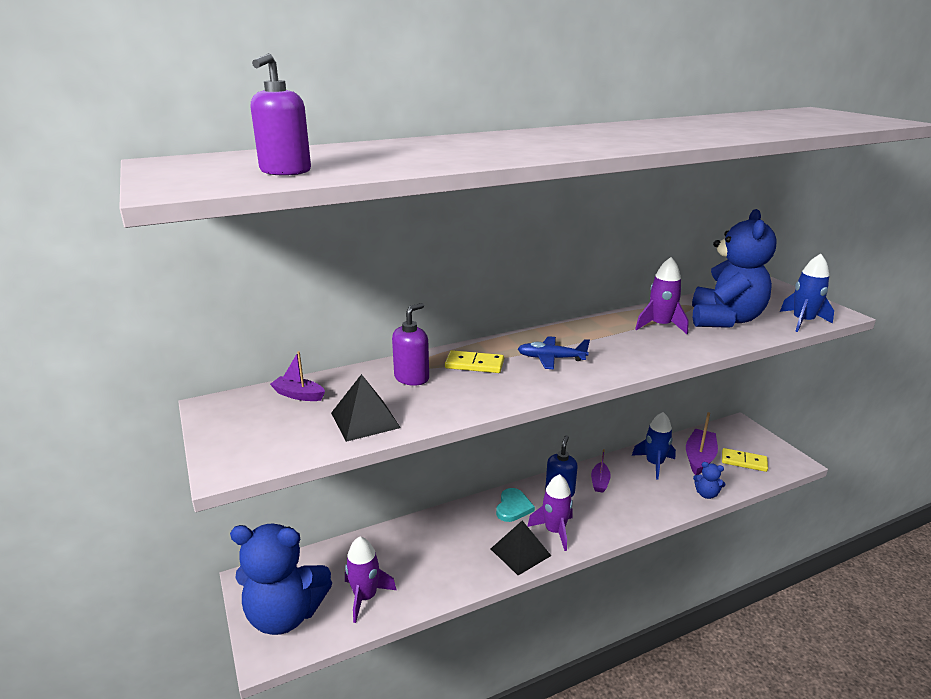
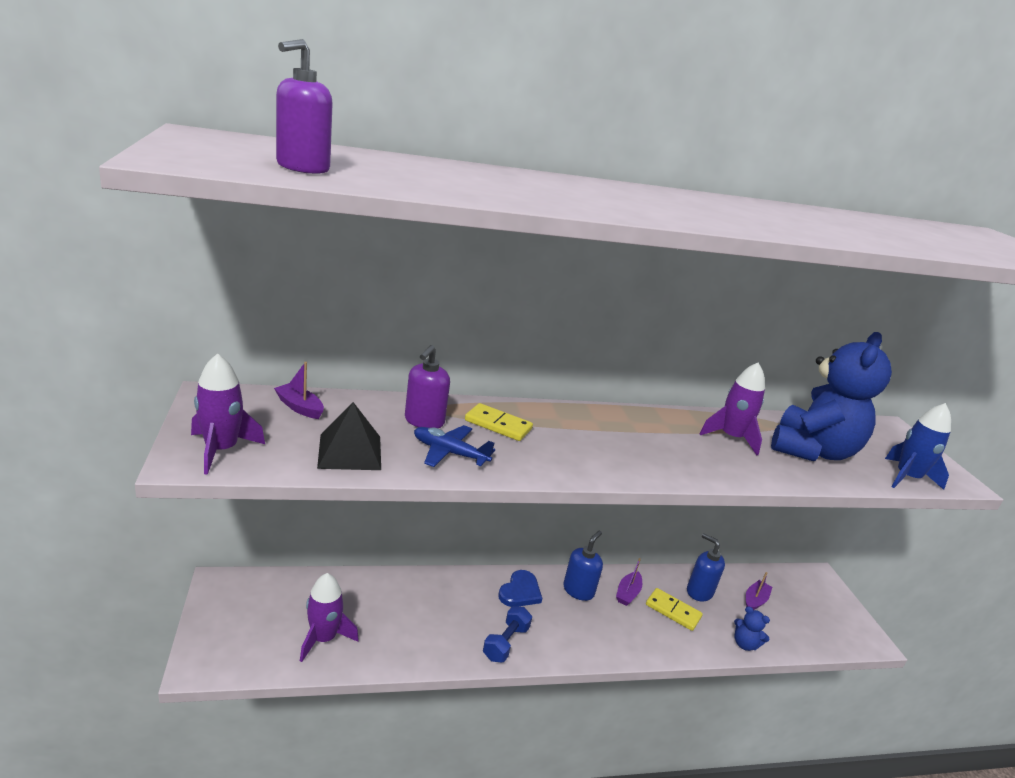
camera: 10 degrees right, 0 degrees up
(285, 614) = (237, 630): blue teddy bear -> none
(412, 378) = (424, 421): purple soap dispenser -> purple soap dispenser turned 150 degrees clockwise
(513, 507) = (520, 592): turquoise heart -> blue heart
(520, 552) = (505, 643): black pyramid -> blue dumbbell
(551, 358) = (585, 441): blue plane -> blue plane (449, 453)
(554, 531) = (553, 631): purple rocket -> purple rocket (221, 450)
(654, 464) = (699, 592): blue rocket -> blue soap dispenser
(699, 458) = (755, 600): purple boat -> purple boat, size x0.60
(744, 461) = (806, 620): yellow domino -> yellow domino (673, 611)

